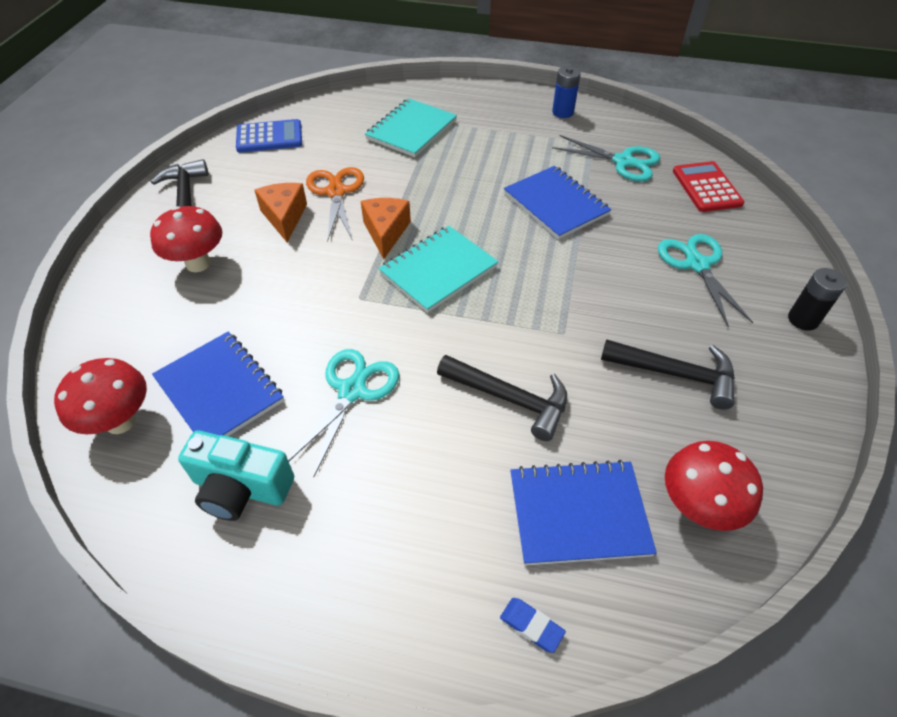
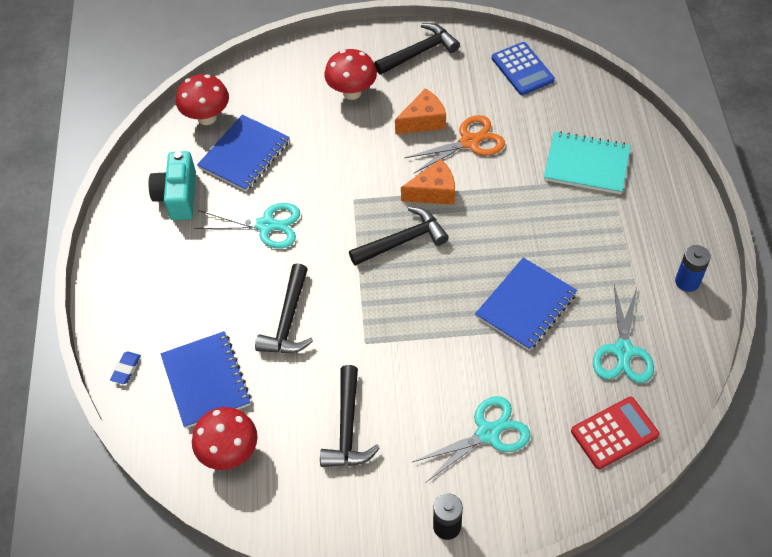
camera: 75 degrees right, 5 degrees up
(438, 270) = (403, 241): turquoise notebook -> black hammer

